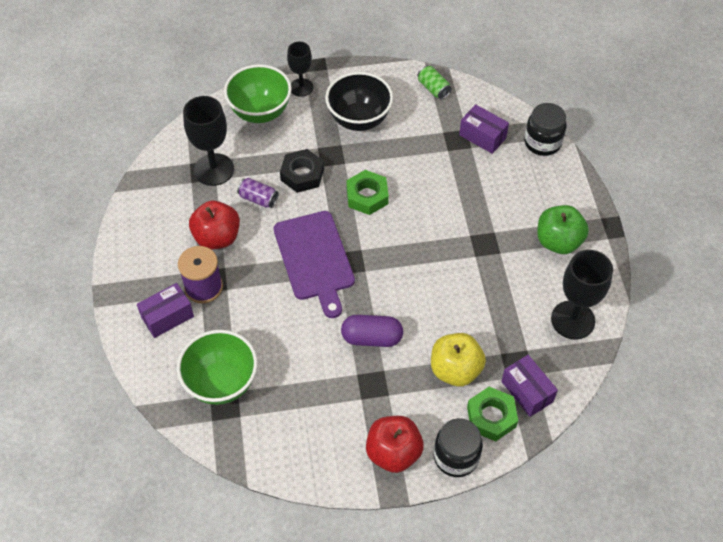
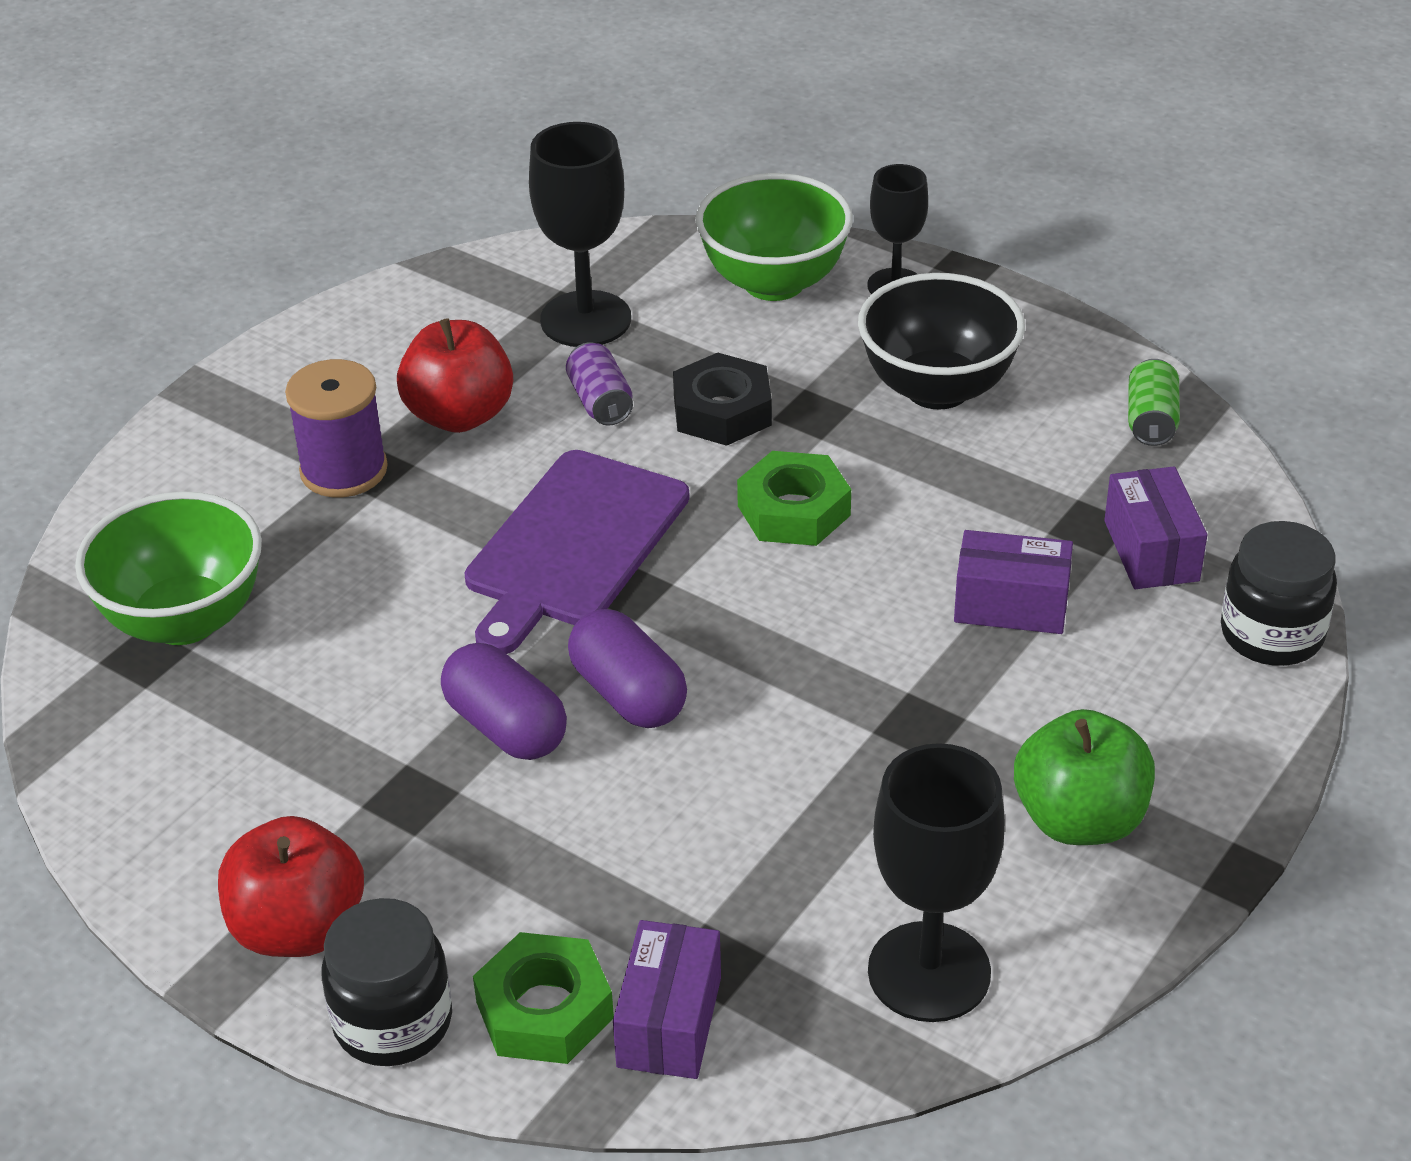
camera: 45 degrees right, 15 degrees down
(167, 317) = (236, 474): purple box -> purple box (1011, 605)
(394, 298) = (628, 694): none -> purple capsule
(455, 370) = (583, 884): yellow apple -> none

